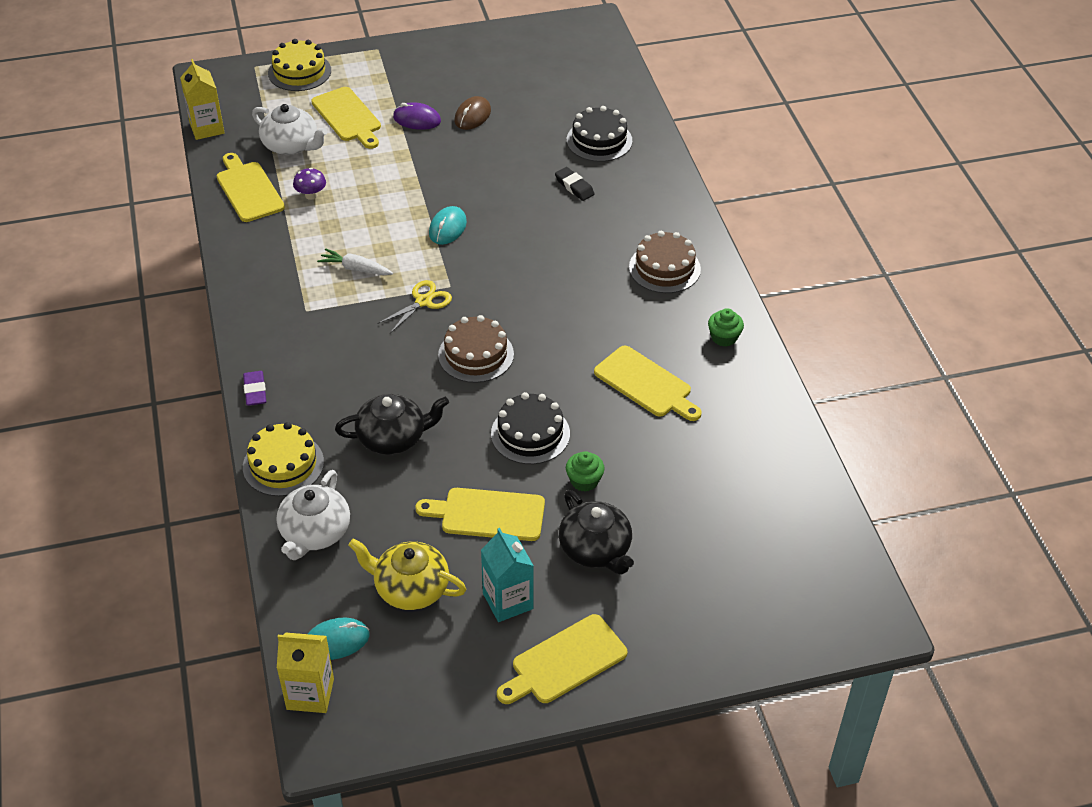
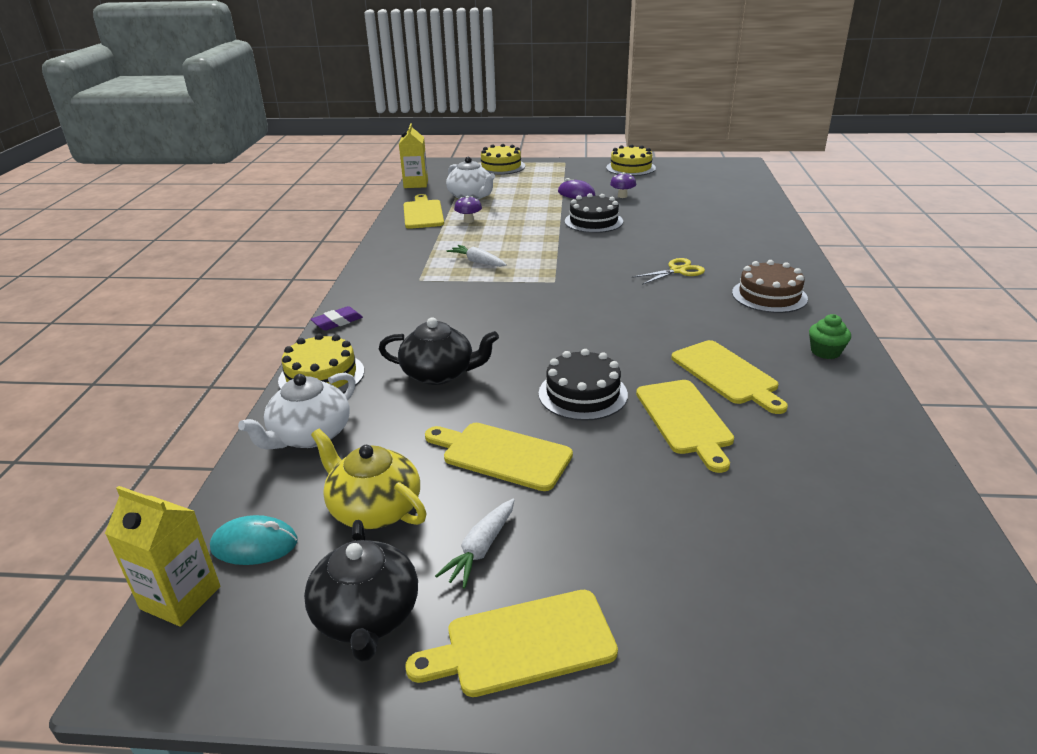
camera: 20 degrees right, 15 degrees down
(255, 391) = (337, 322): purple eraser -> purple eraser turned 45 degrees clockwise
(348, 117) = (523, 188): yellow cutting board -> yellow cutting board (685, 420)
(423, 301) = (525, 287): yellow scissors -> yellow scissors (677, 271)
(447, 228) = (570, 249): turquoise mouse -> none
(464, 51) = (630, 168): none -> yellow cake
(472, 116) = (622, 196): brown mouse -> purple mushroom
(476, 355) = (555, 327): brown cake -> none
(508, 601) = (481, 549): turquoise carton -> white carrot
(574, 187) = (695, 239): black eraser -> none
(584, 481) = (627, 445): green cupcake -> none
(596, 549) = (617, 516): black teapot -> black teapot (367, 616)
(599, 140) = (727, 217): black cake -> black cake (593, 221)

